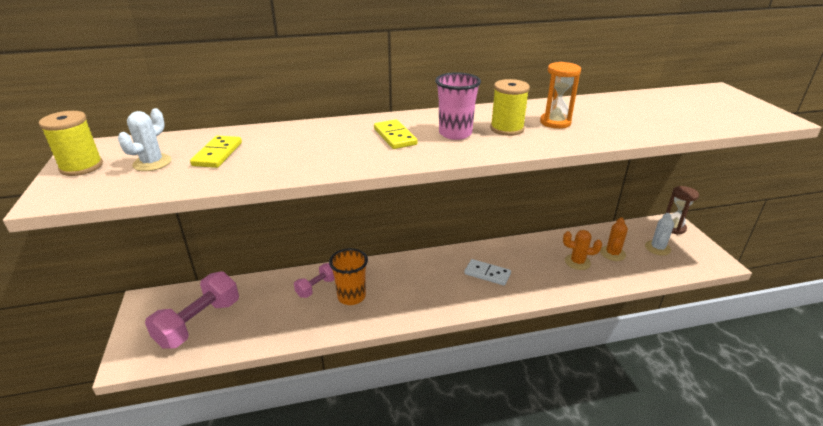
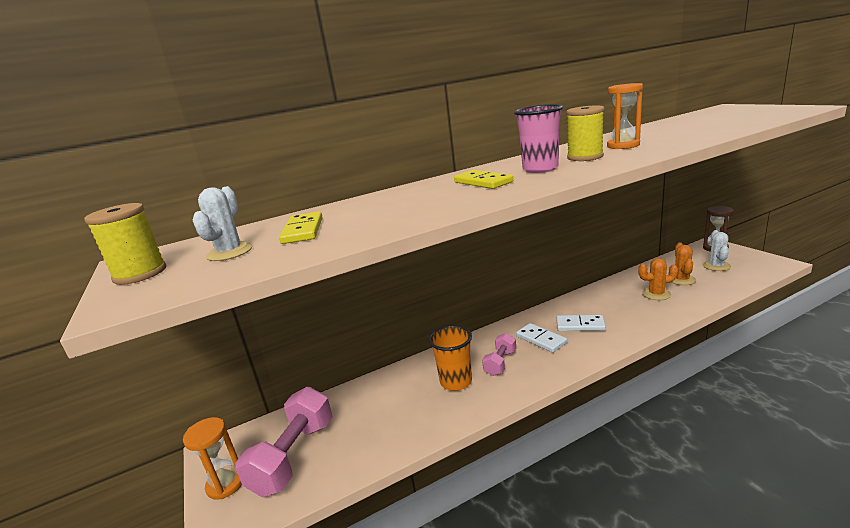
camera: 10 degrees left, 10 degrees down
(143, 329) = (226, 484): none -> orange hourglass
(316, 287) = (412, 383): pink dumbbell -> pink dumbbell (500, 363)
(445, 278) = (541, 339): none -> white domino

